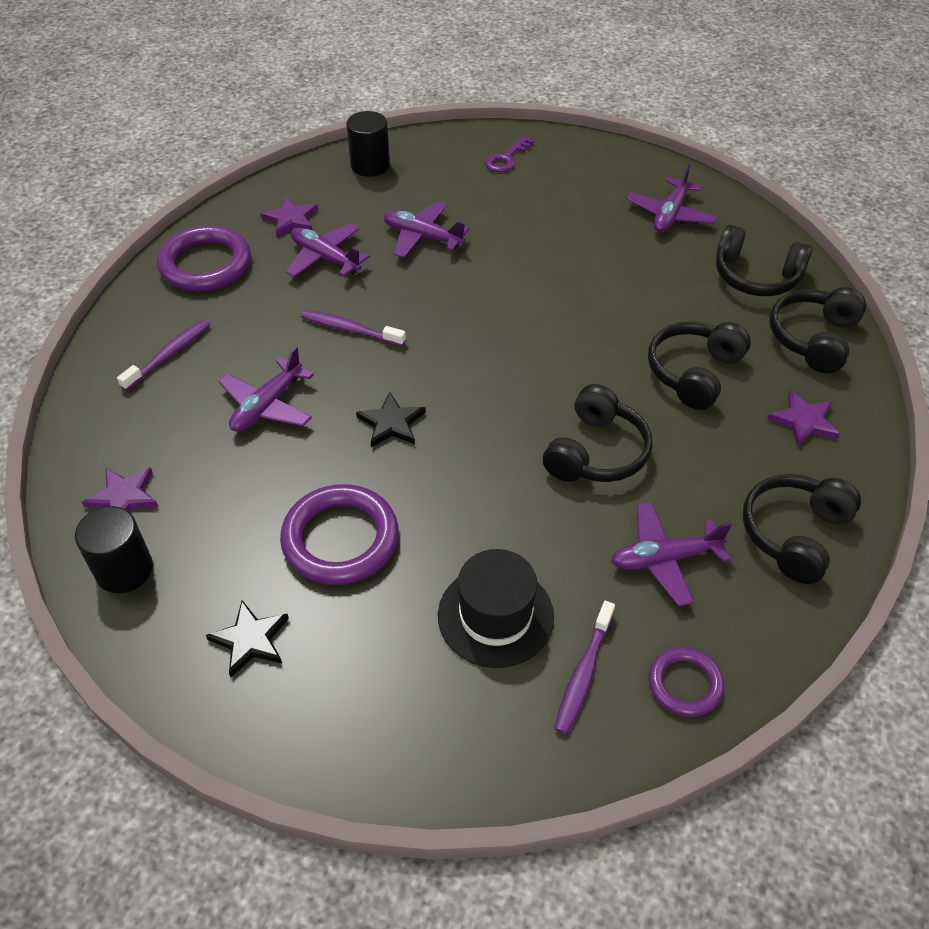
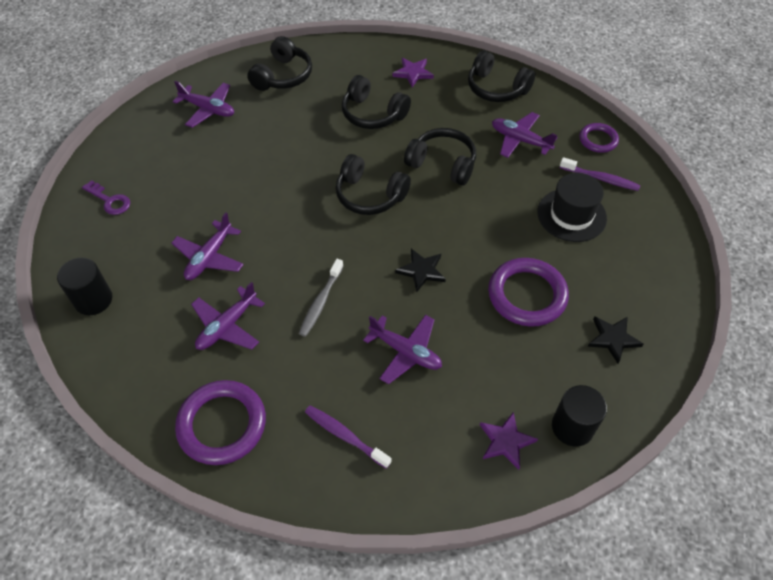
camera: 90 degrees left, 5 degrees up
(291, 219) = (165, 358): purple star -> none
(350, 329) = (320, 302): purple toothbrush -> grey toothbrush
(665, 559) = (520, 140): purple plane -> purple plane turned 135 degrees clockwise
(813, 338) = (344, 59): black headphones -> black headphones (369, 195)

